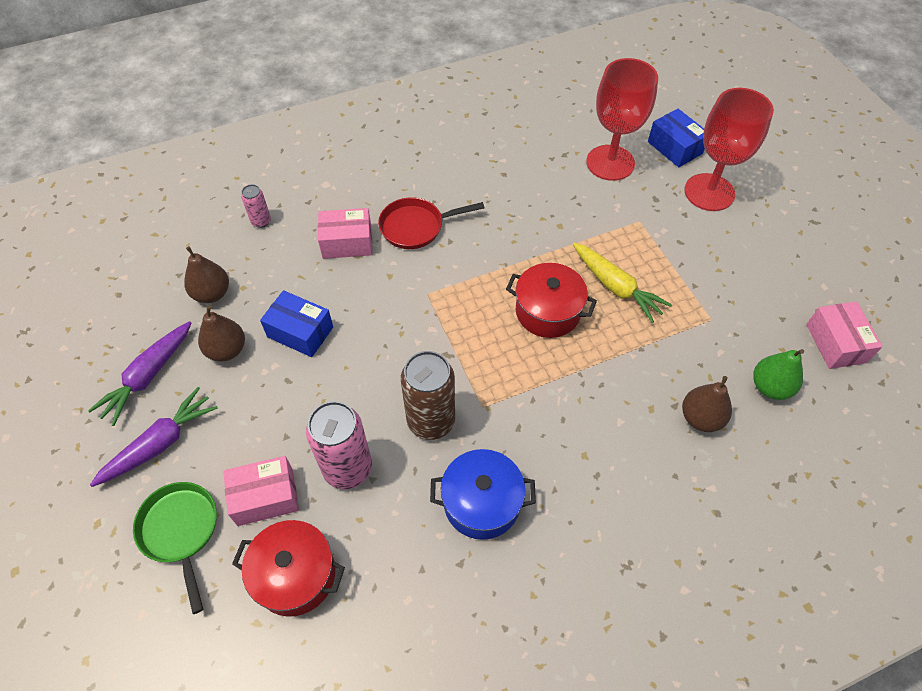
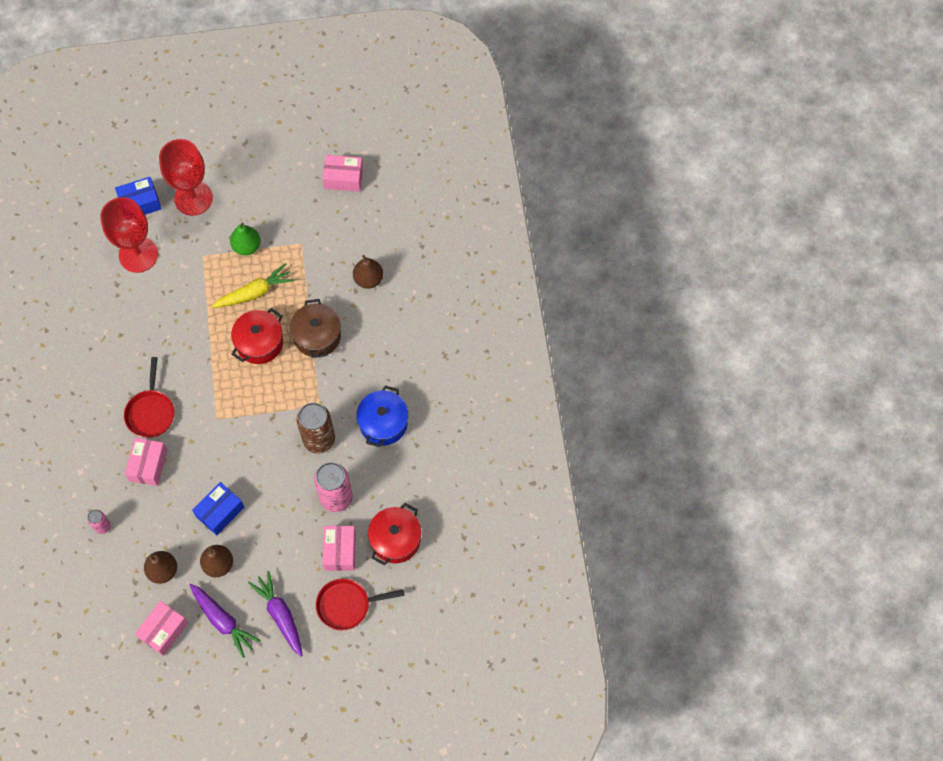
camera: 75 degrees left, 10 degrees up
(132, 315) = (163, 630): none -> pink box
(181, 531) = (347, 605): green pan -> red pan
(585, 376) = (317, 336): none -> brown pot
(770, 387) = (361, 230): green pear -> green pear (247, 246)

